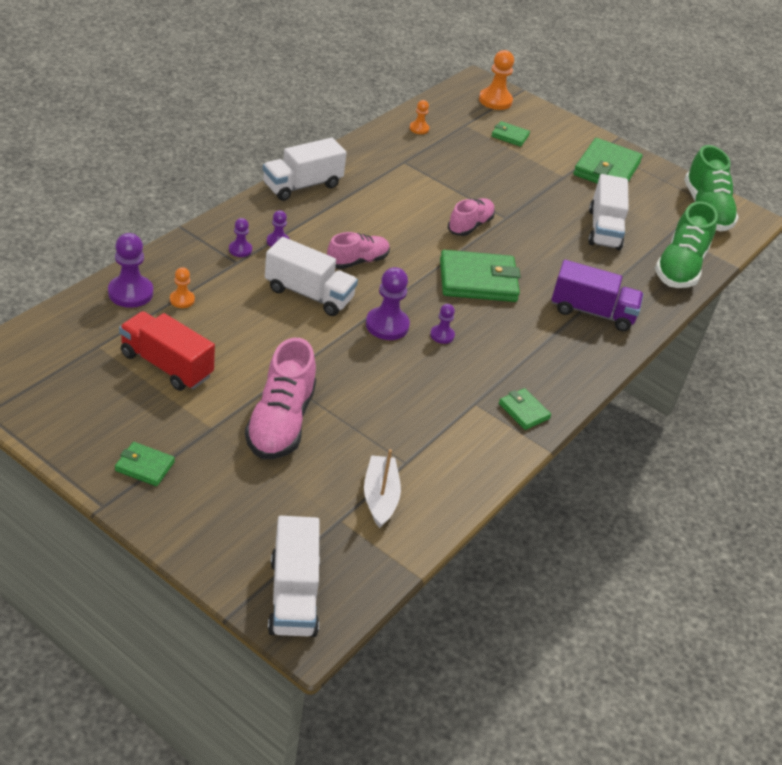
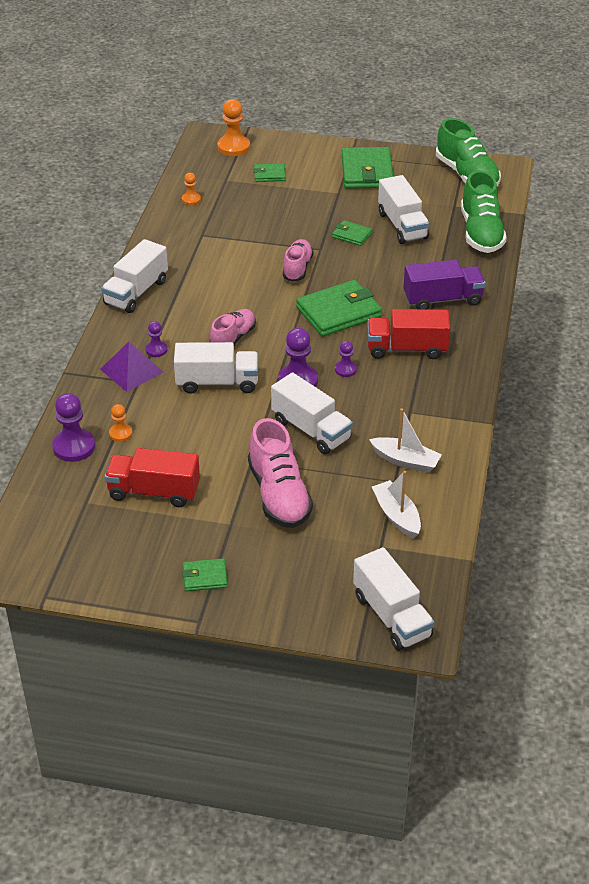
camera: 20 degrees left, 0 degrees up
(240, 249) = (132, 370): purple pawn -> purple pyramid
(362, 376) = (311, 430): none -> white truck
(432, 448) = (405, 461): none -> white boat
(519, 342) = (406, 349): none -> red truck
(524, 411) = (450, 401): green wallet -> green wallet (352, 235)

